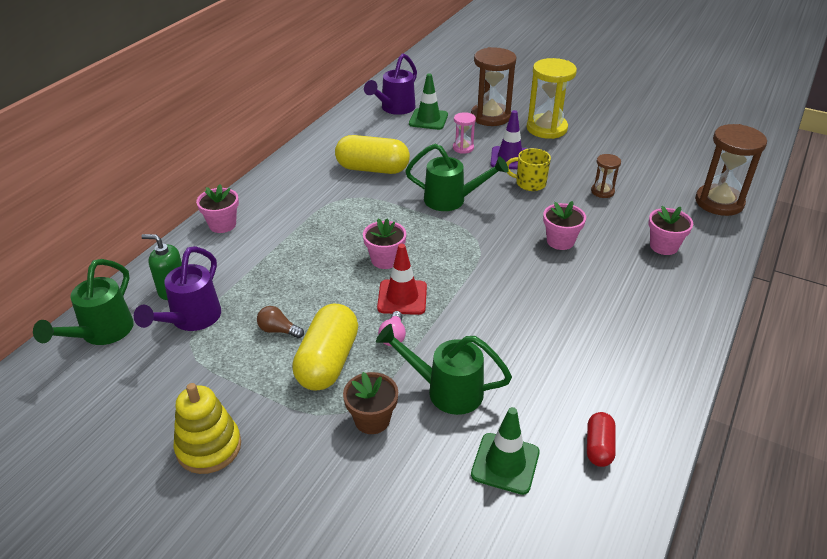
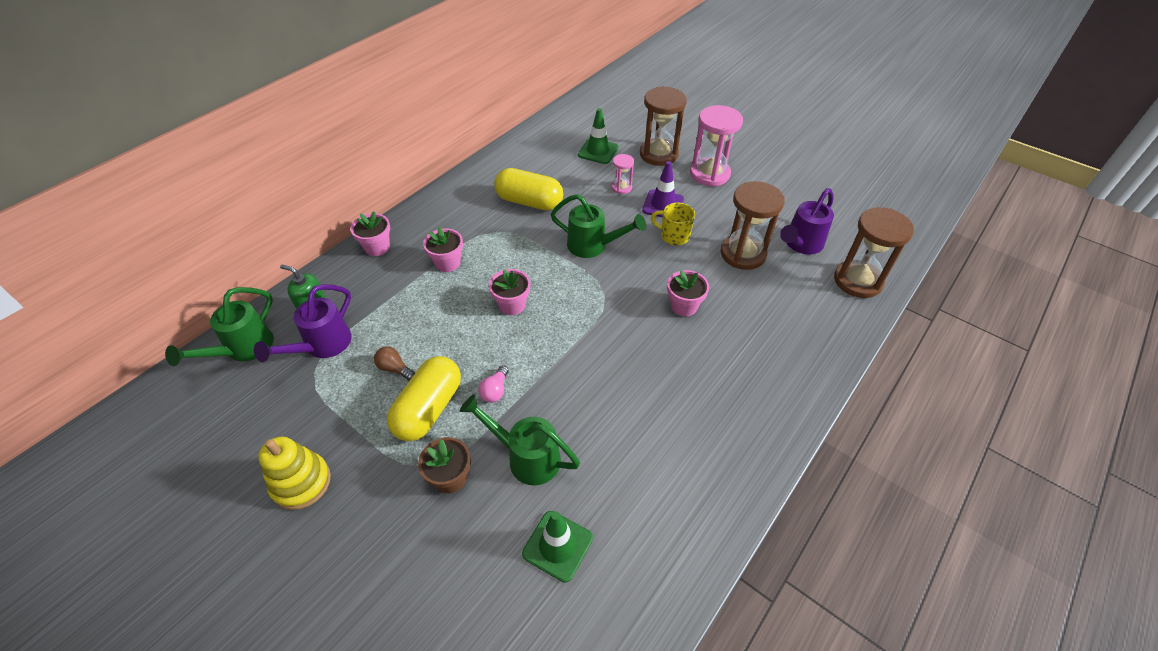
camera: 10 degrees right, 10 degrees up
(394, 109) = (569, 136): purple watering can -> purple watering can (800, 245)
(402, 297) = (516, 349): red traffic cone -> none
(546, 128) = (709, 174): yellow hourglass -> pink hourglass
(599, 447) = (651, 543): red capsule -> none
(602, 191) = (743, 254): brown hourglass -> brown hourglass, size x1.99
(663, 246) = (784, 325): pink flower pot -> pink flower pot (447, 263)

